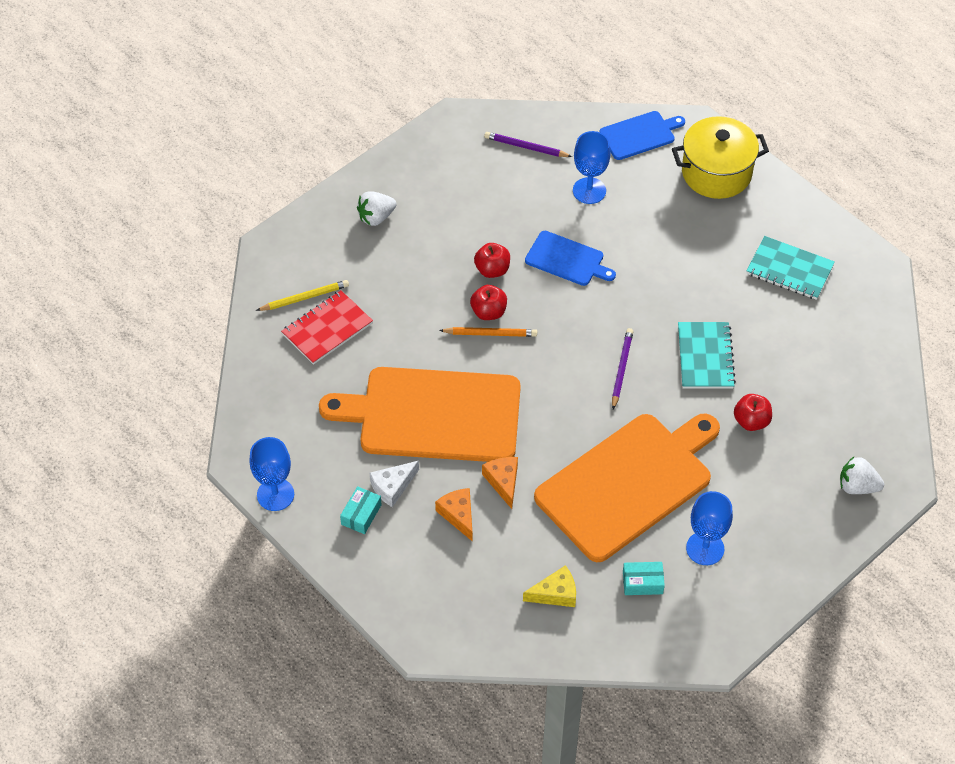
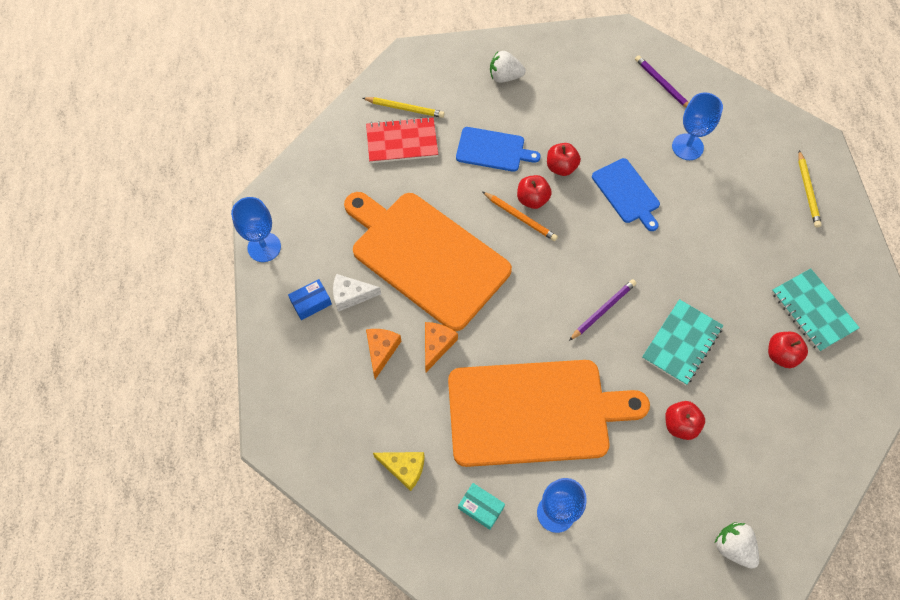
camera: 35 degrees right, 10 degrees up
(361, 514) = (311, 302): turquoise box -> blue box
(639, 135) = (764, 124): blue cutting board -> blue cutting board (493, 150)
(716, 173) = (807, 191): yellow pot -> yellow pencil
(790, 319) = (781, 355): none -> red apple

